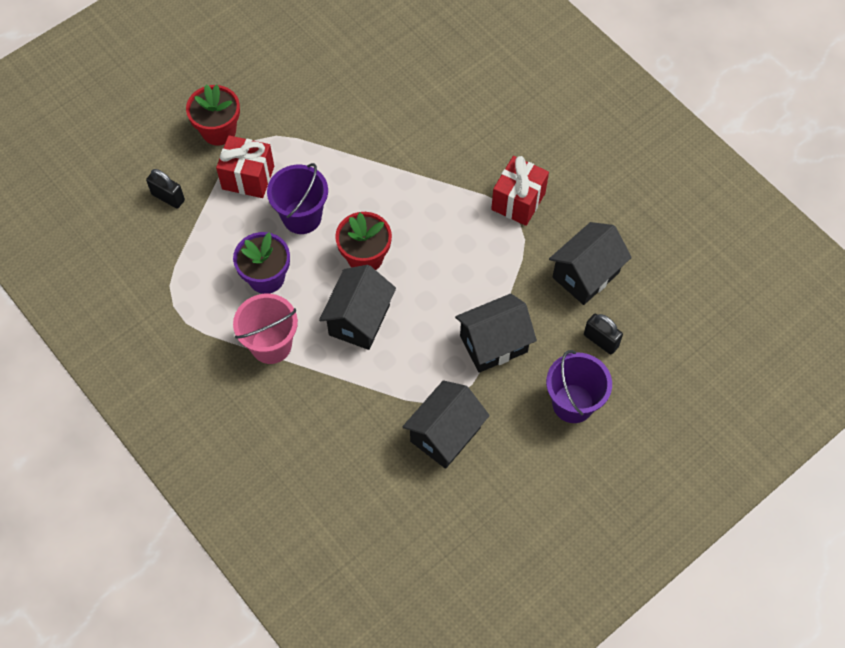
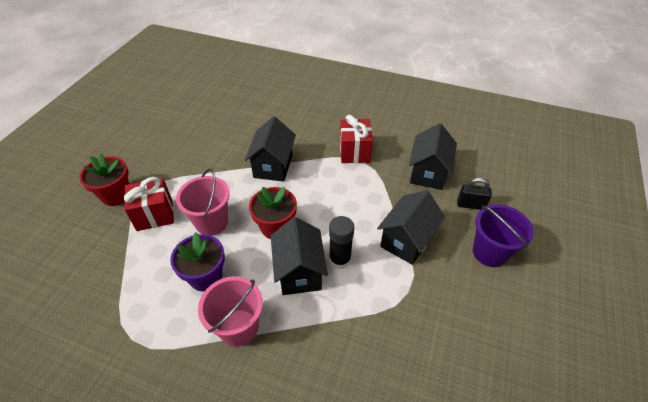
camera: 30 degrees left, 15 degrees down
(168, 197) = (91, 256): black padlock -> none
(302, 217) = (211, 222): purple bucket -> pink bucket
(408, 328) = (340, 259): none -> black glue stick
(445, 434) = (424, 323): black house -> black house (273, 166)

